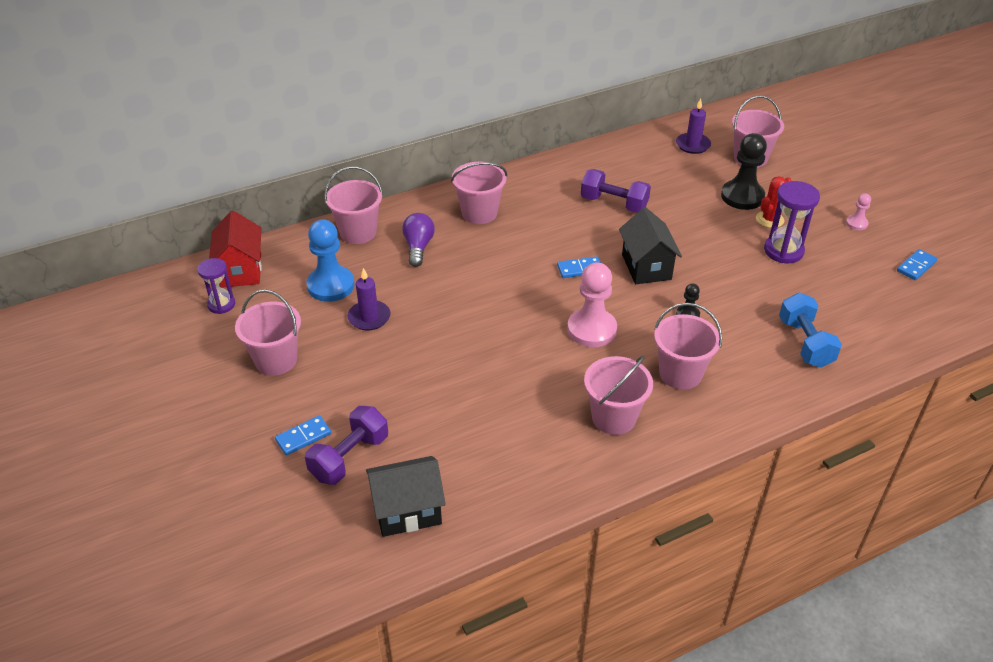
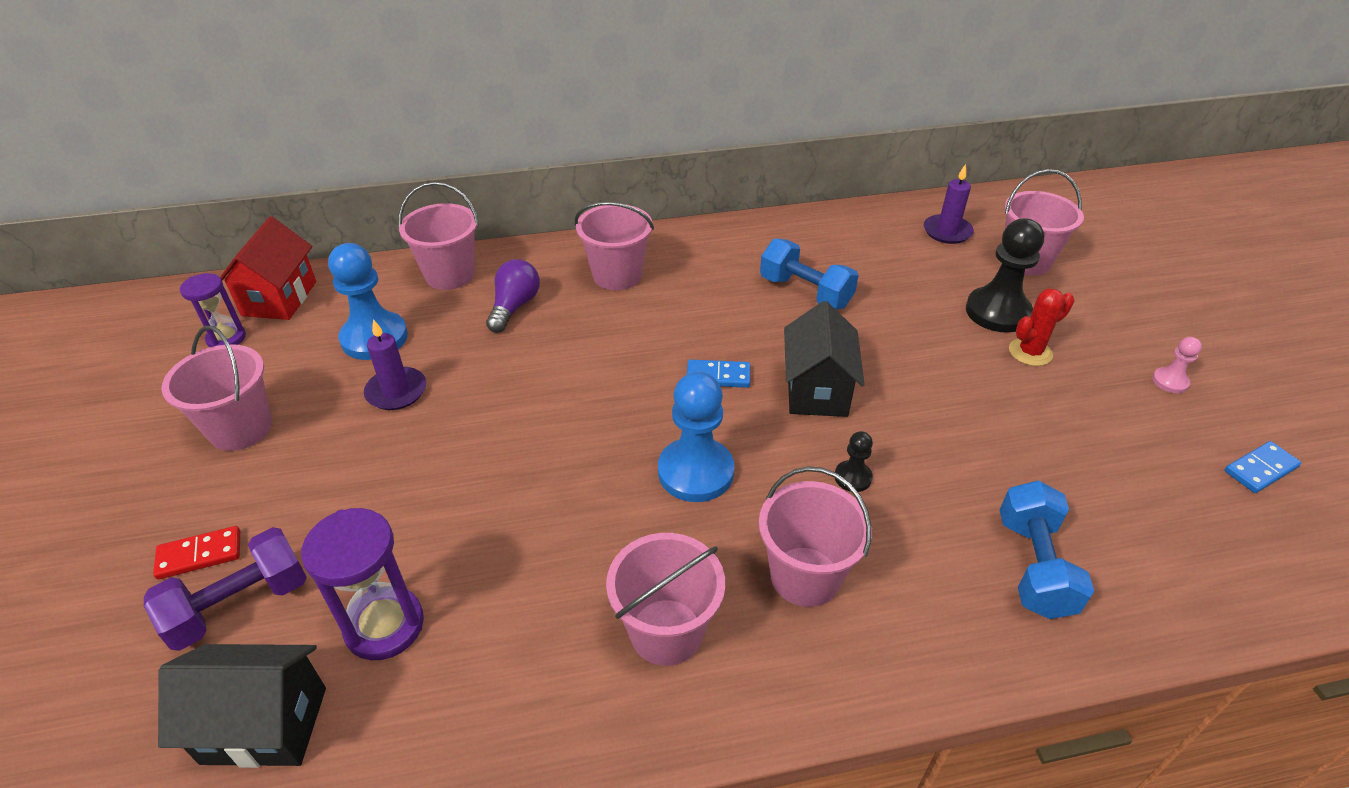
camera: 15 degrees right, 0 degrees up
(303, 437) = (199, 555): blue domino -> red domino
(591, 329) = (695, 472): pink pawn -> blue pawn
(614, 204) = (805, 292): purple dumbbell -> blue dumbbell
(783, 251) = (1038, 404): purple hourglass -> purple hourglass (384, 625)

